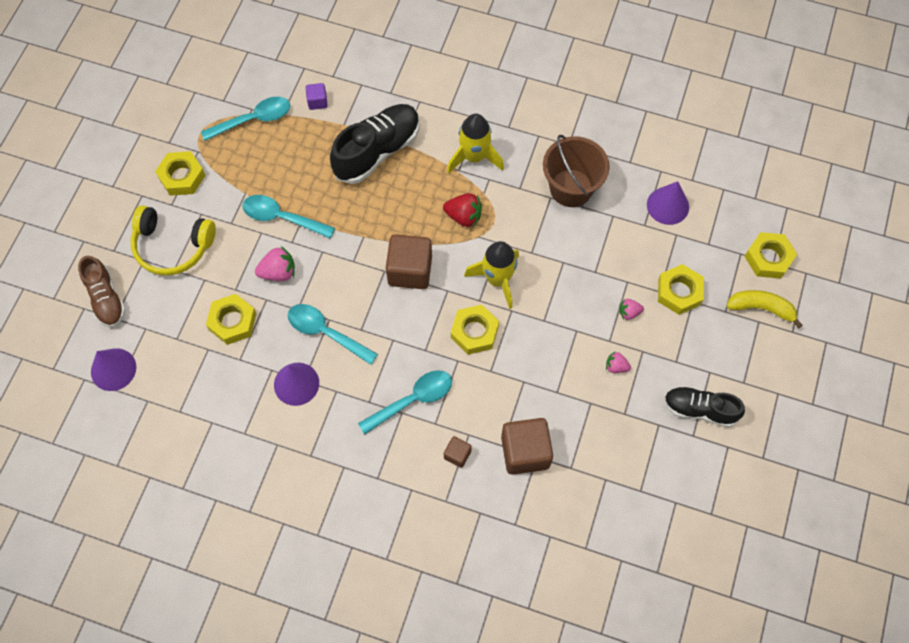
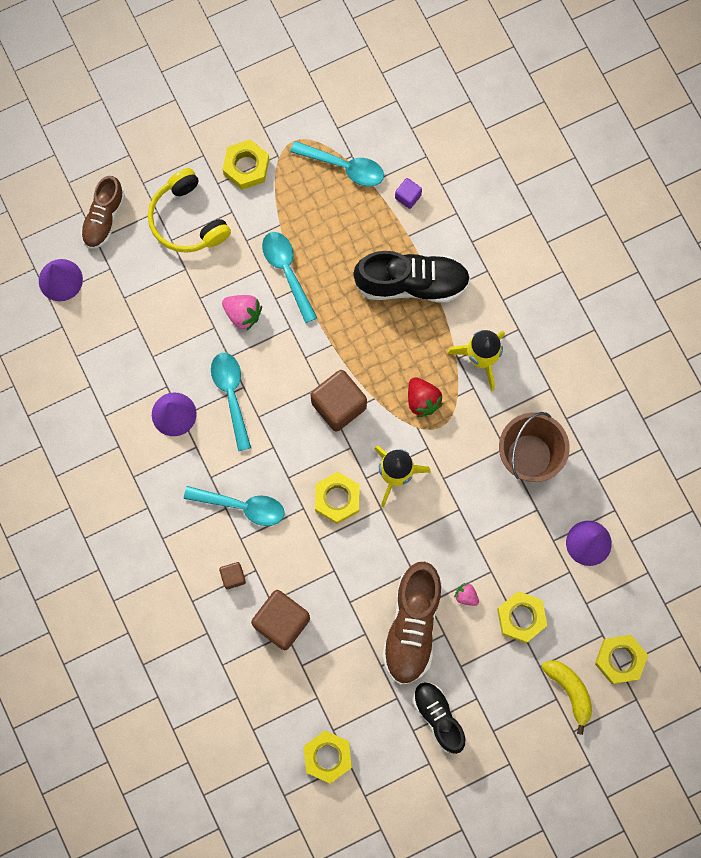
camera: 45 degrees right, 10 degrees up
(232, 321) = (174, 322): yellow nut -> yellow nut (327, 757)
(616, 366) = (412, 626): pink strawberry -> brown shoe

